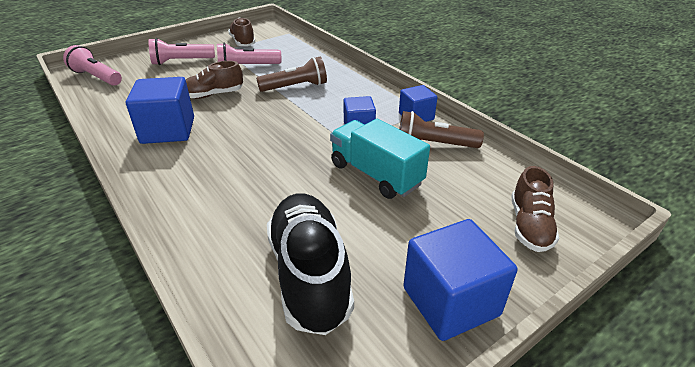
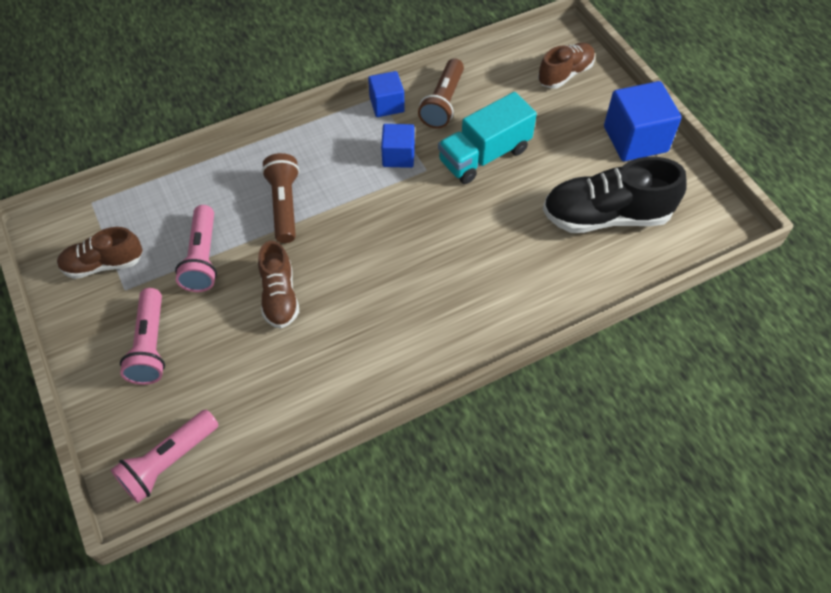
camera: 80 degrees left, 20 degrees up
(168, 130) = (362, 339): blue cube -> none
(529, 226) = (565, 74): brown shoe -> brown shoe turned 60 degrees counterclockwise

